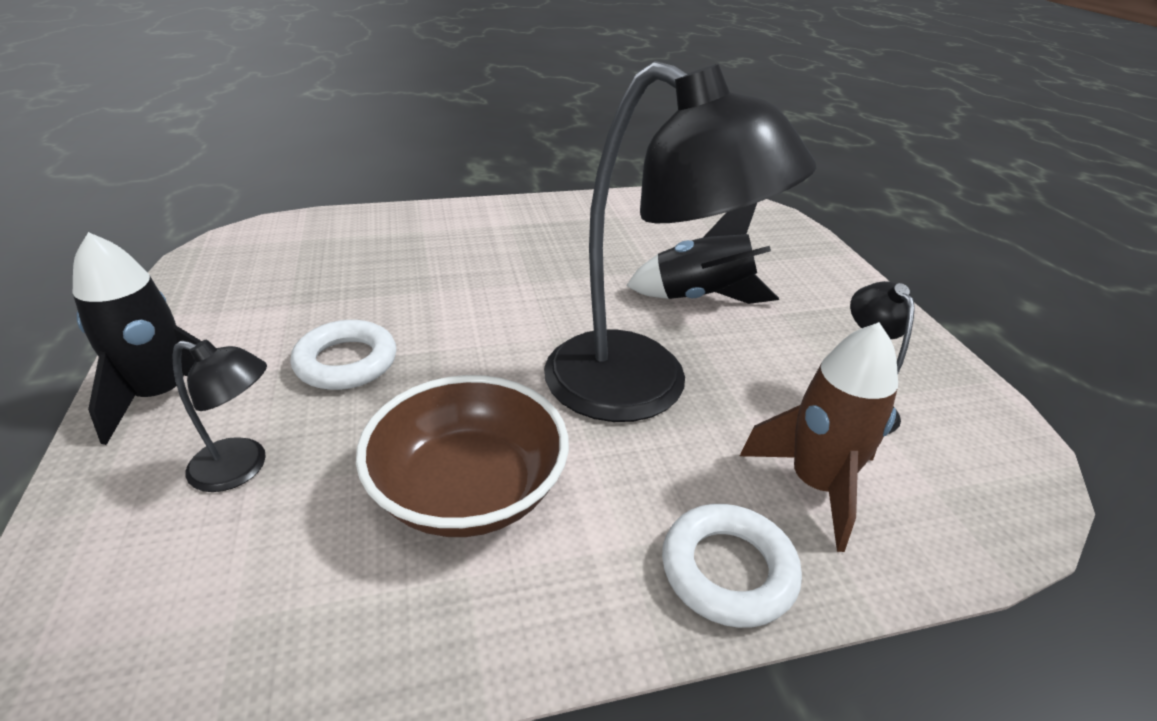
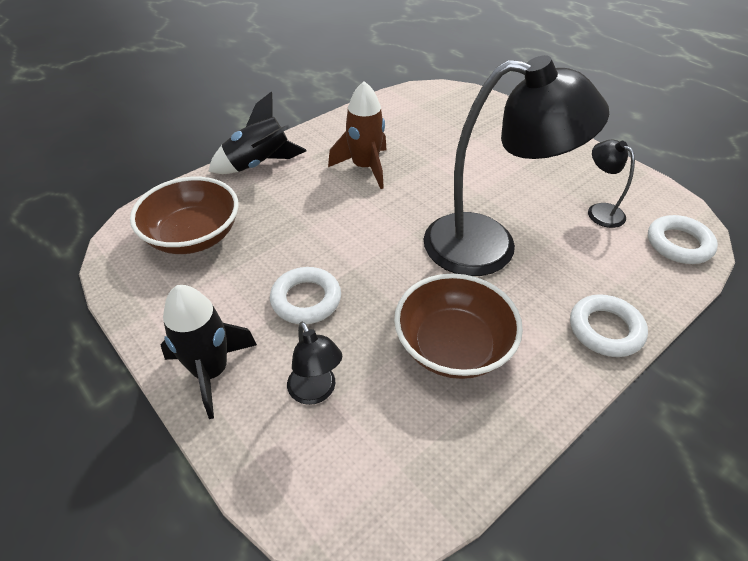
camera: 25 degrees left, 10 degrees up
(242, 468) = (316, 392): black lamp -> black lamp turned 75 degrees clockwise
(302, 259) = (193, 236): none -> brown bowl
(701, 298) = (473, 172): black rocket -> black rocket (259, 164)
(815, 485) = (611, 267): brown rocket -> brown rocket (365, 167)
(972, 498) = (679, 244): none -> white ring

